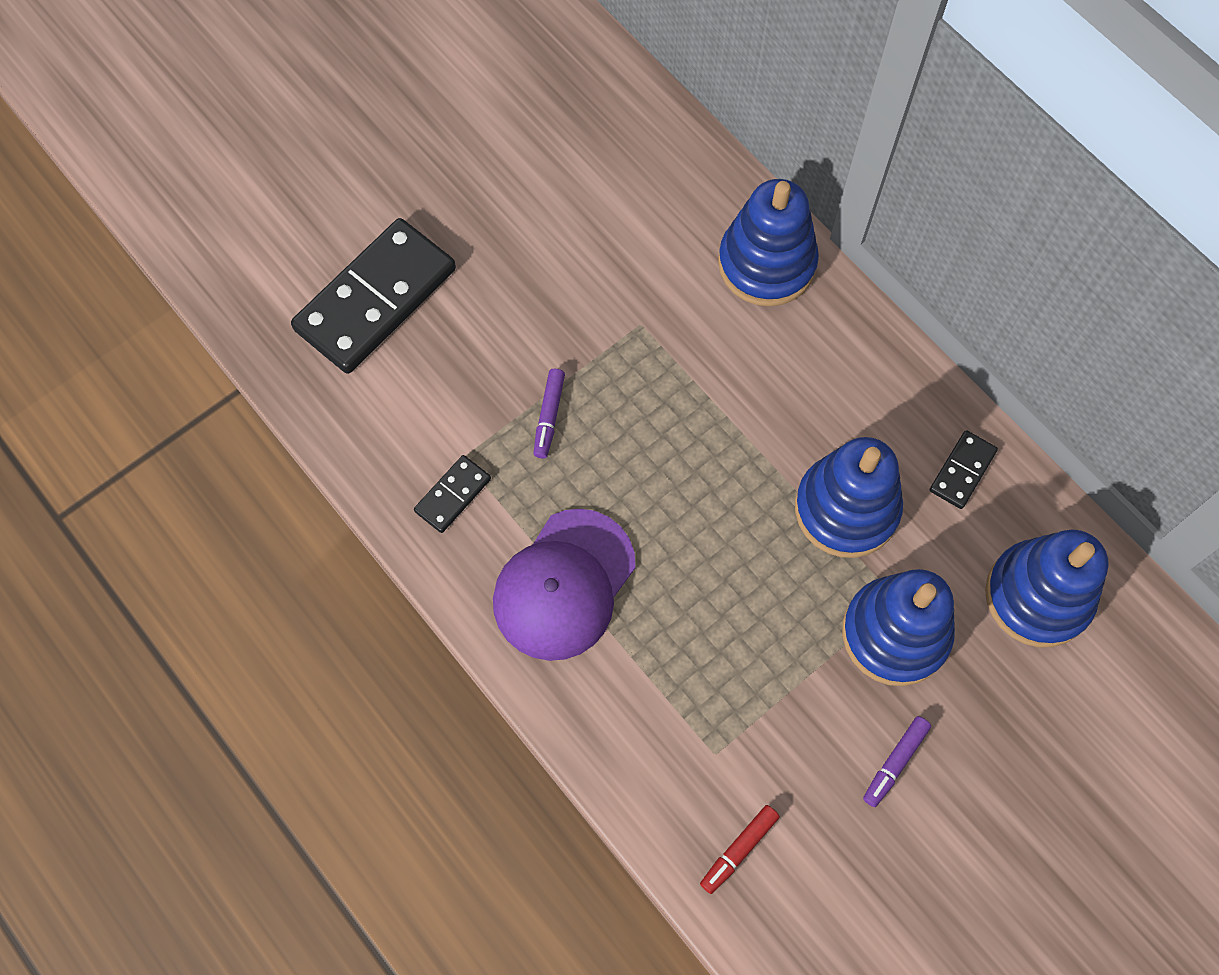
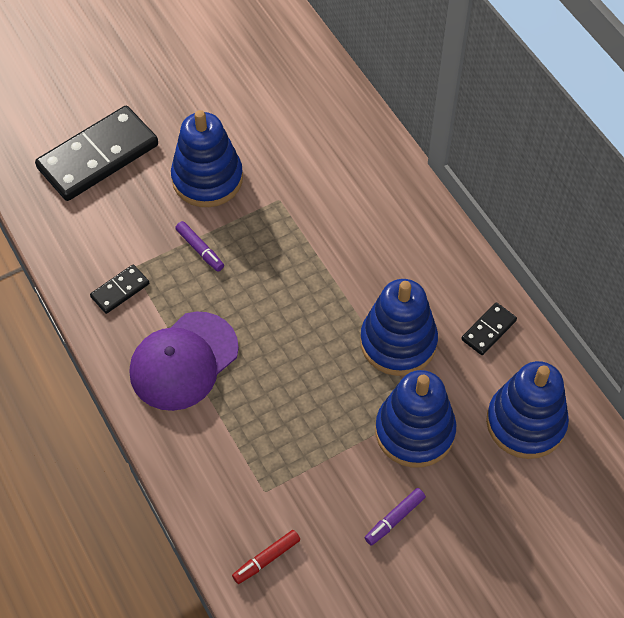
camera: 10 degrees right, 10 degrees down
(549, 416) = (200, 249): purple marker -> purple marker turned 60 degrees counterclockwise
(766, 263) = (378, 173): blue stacking toy -> blue stacking toy (207, 179)

